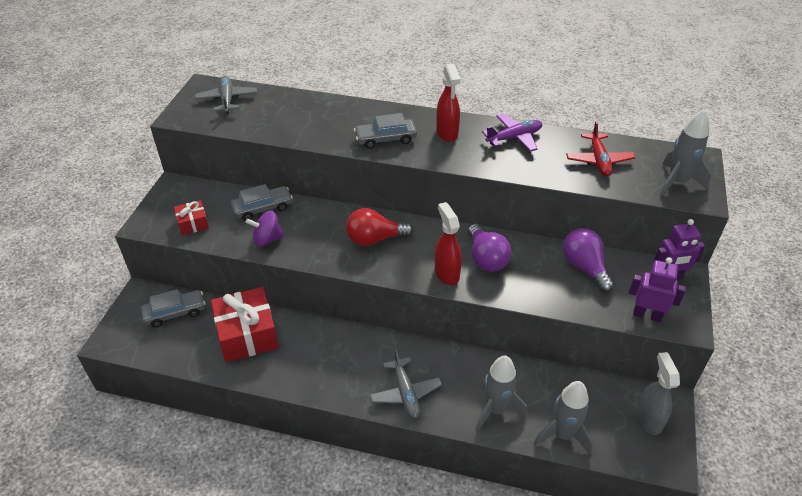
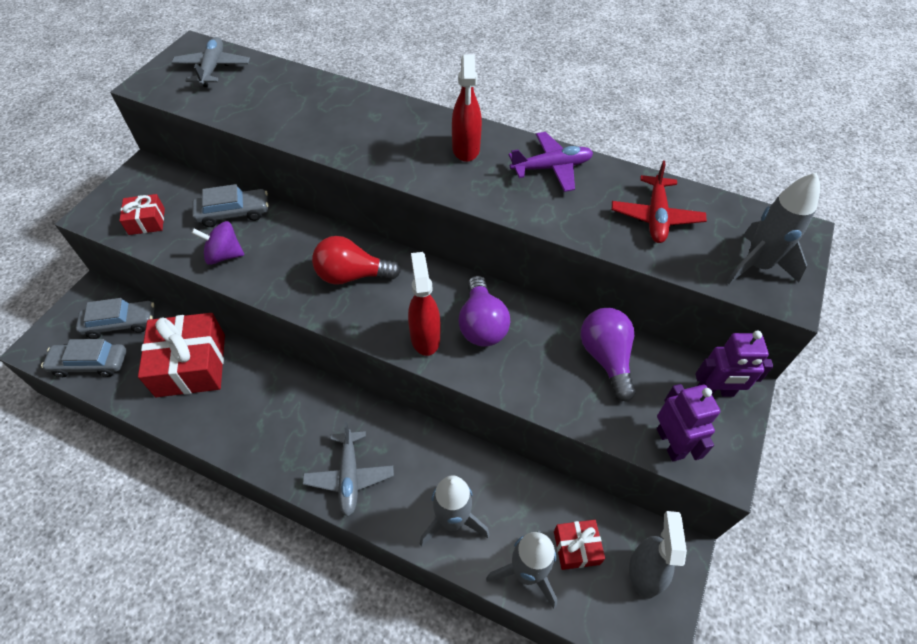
camera: 10 degrees right, 10 degrees up
(385, 139) = (384, 147): grey car -> grey car (90, 364)
(594, 411) = (576, 548): none -> red gift
(647, 315) = (670, 443): purple robot -> purple robot turned 45 degrees clockwise

